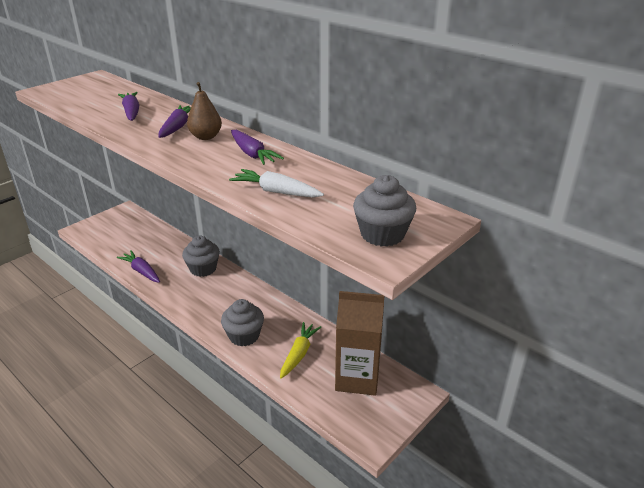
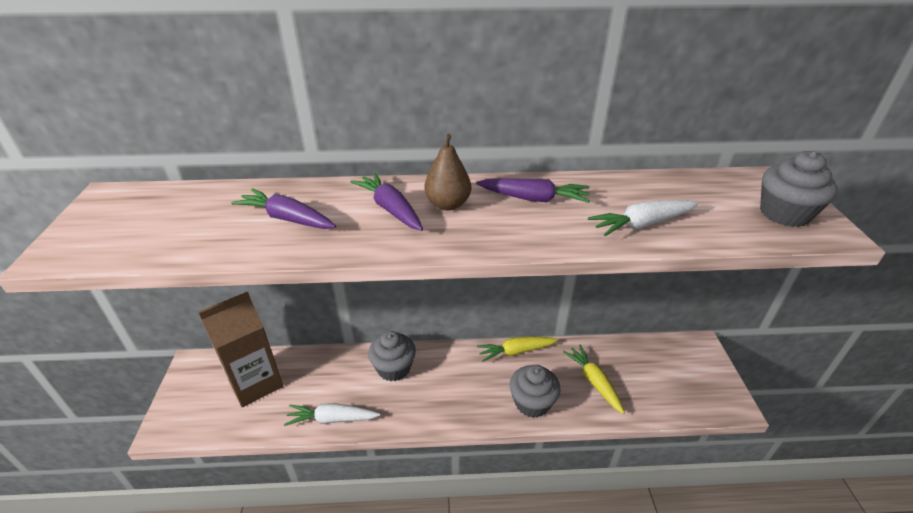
camera: 45 degrees left, 5 degrees up
(142, 271) = (332, 419): purple carrot -> white carrot
(280, 306) = (516, 351): none -> yellow carrot
(357, 378) = (656, 367): brown carton -> brown carton (255, 383)

